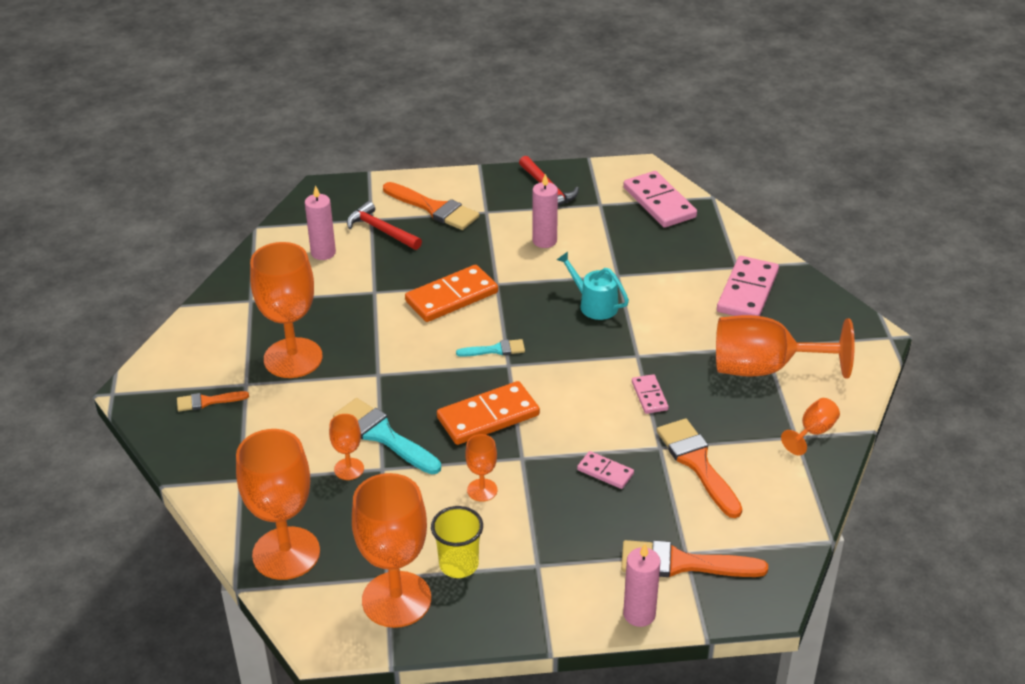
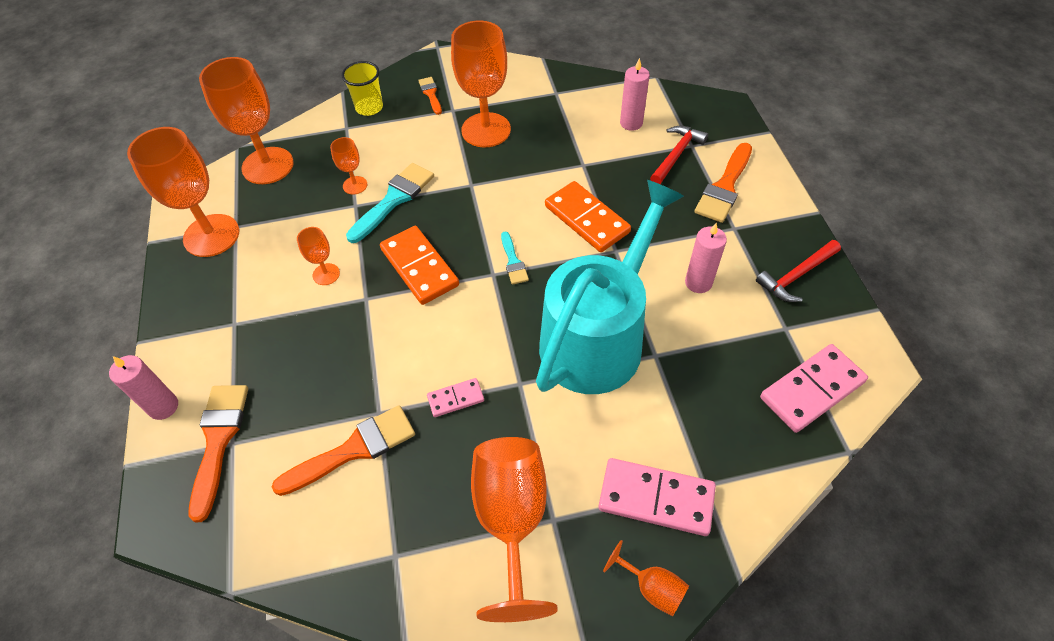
camera: 85 degrees right, 15 degrees up
(459, 564) = (242, 269): yellow cup -> yellow cup (369, 107)
(594, 305) = (598, 337): turquoise watering can -> turquoise watering can, size x2.45
(605, 472) = (345, 366): pink domino -> none
(813, 432) = (403, 577): orange goblet -> orange goblet (652, 588)

